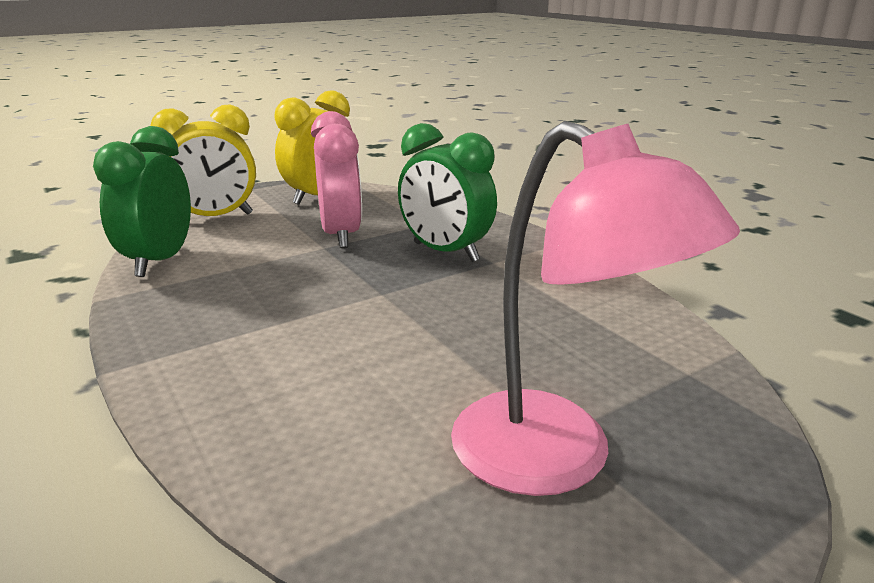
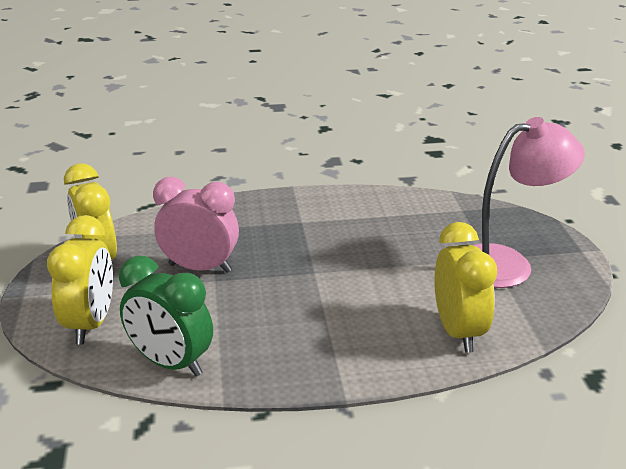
camera: 65 degrees left, 5 degrees up
(293, 439) = (458, 332): none -> yellow clock
(445, 252) = (272, 234): green clock -> none

